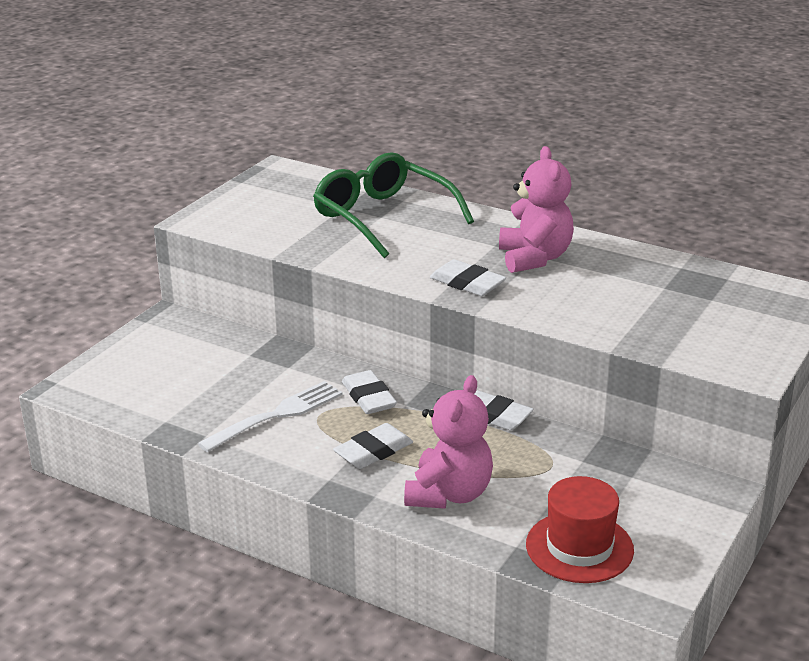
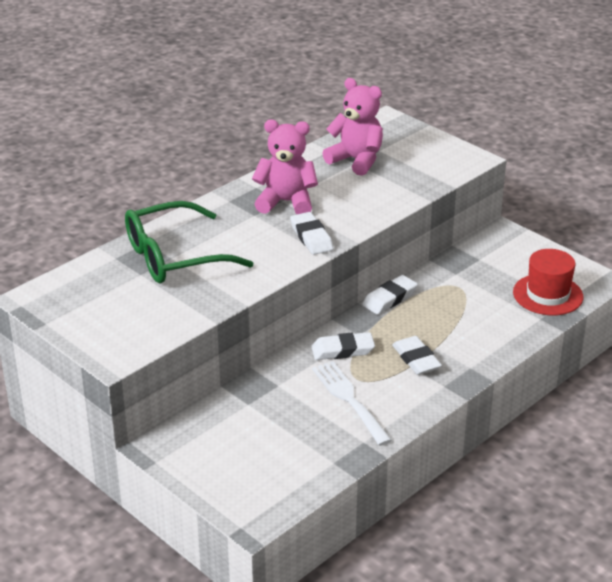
camera: 75 degrees left, 5 degrees up
(449, 494) = (478, 334): pink teddy bear -> pink teddy bear (356, 160)
(467, 283) = (311, 237): white eraser -> white eraser turned 75 degrees counterclockwise

